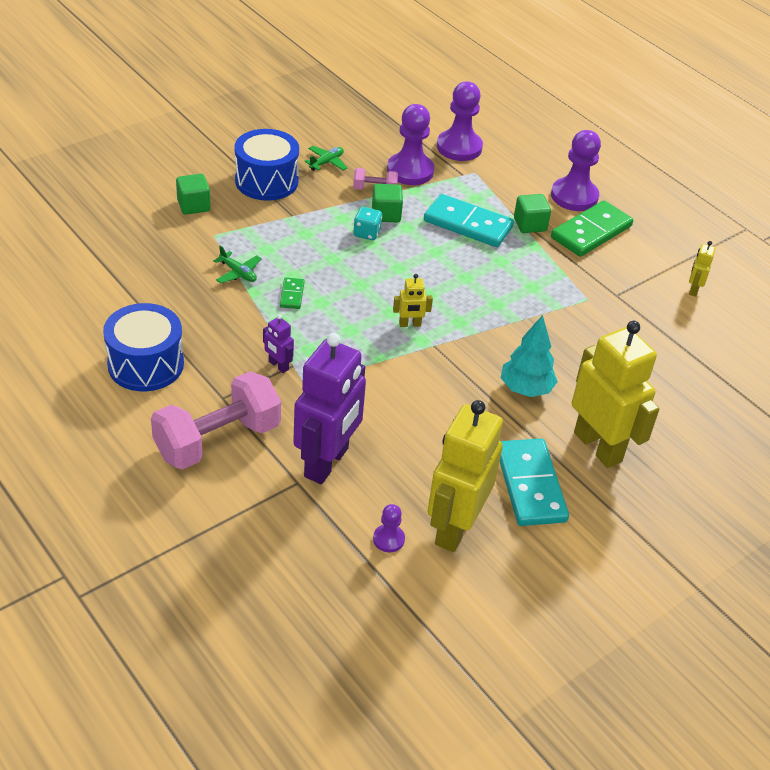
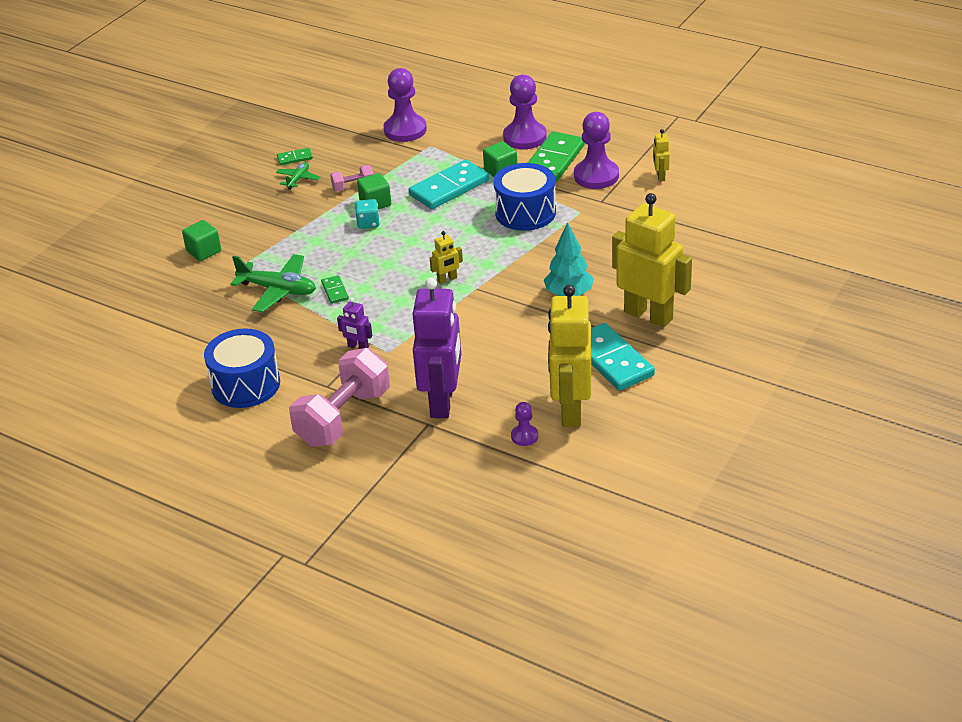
camera: 15 degrees left, 5 degrees down
(238, 273) = (278, 290): green plane -> green plane, size x1.83
(266, 181) = (255, 211): blue drum -> blue drum (525, 212)
(336, 139) = (295, 158): none -> green domino
(410, 171) = (374, 162): purple pawn -> purple pawn (596, 176)
(468, 224) = (449, 188): turquoise domino -> turquoise domino turned 45 degrees counterclockwise

